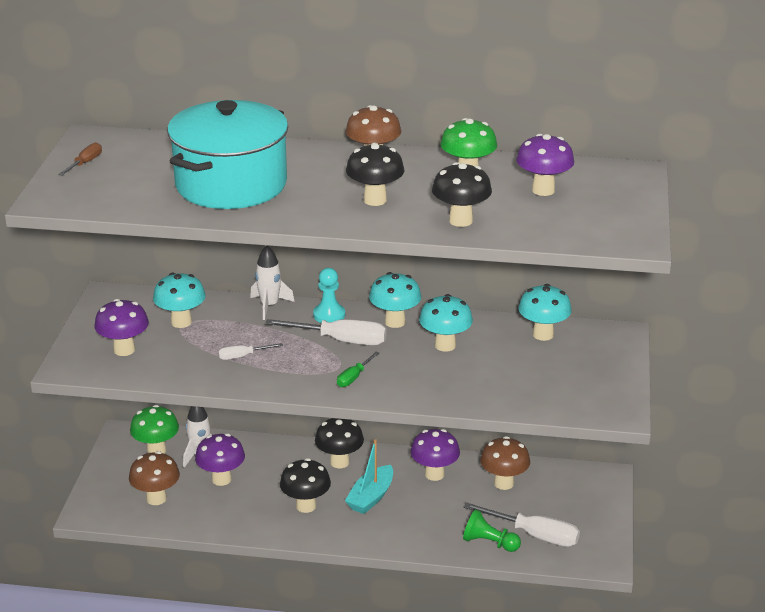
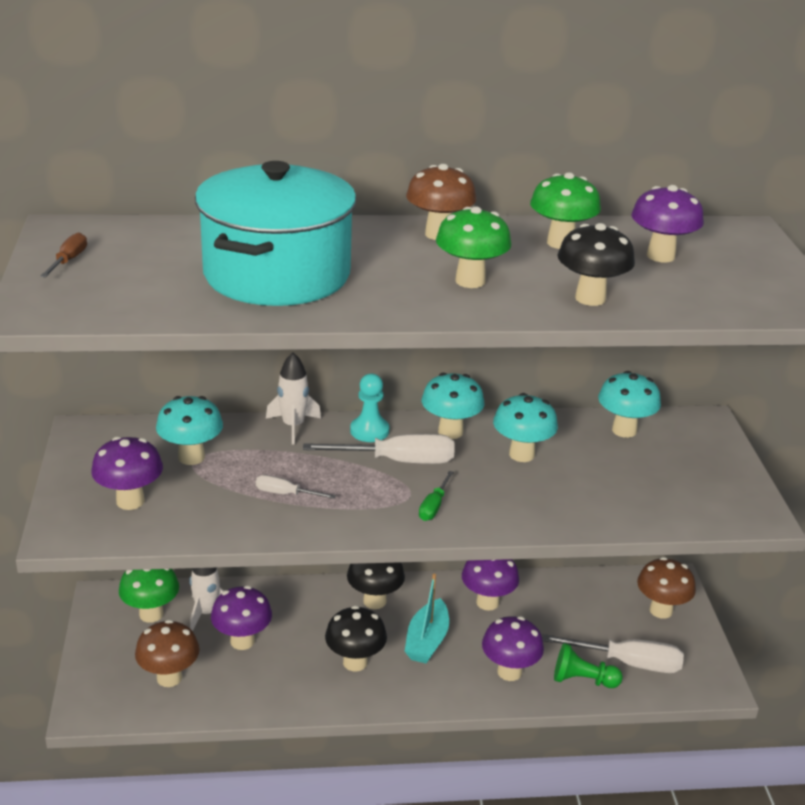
camera: 15 degrees left, 0 degrees up
(242, 356) = (285, 494): white screwdriver -> white screwdriver turned 45 degrees clockwise
(375, 200) = (470, 281): black mushroom -> green mushroom
(430, 529) = (509, 672): none -> purple mushroom
(503, 483) = (567, 603): brown mushroom -> brown mushroom (661, 610)

